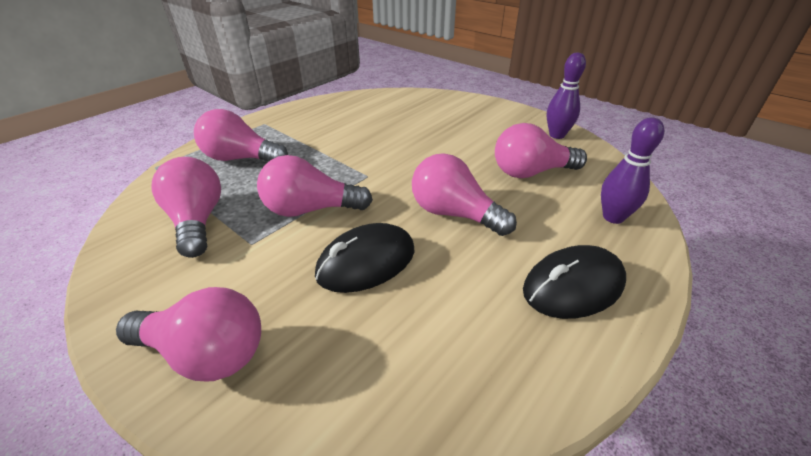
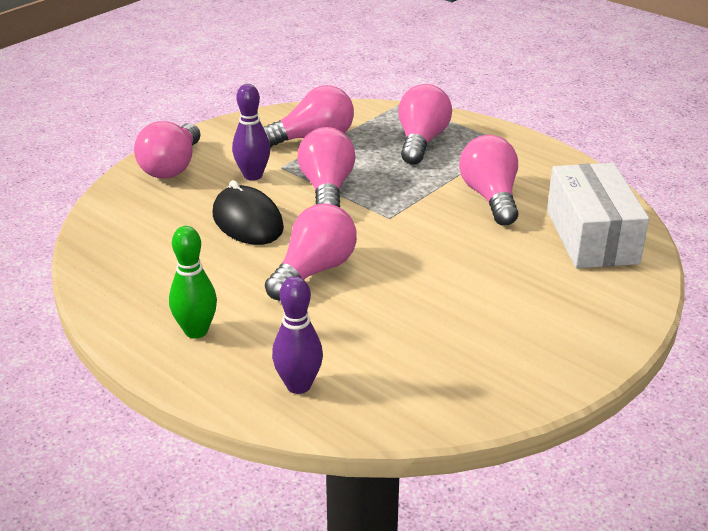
camera: 90 degrees right, 5 degrees down
(399, 105) = (591, 236): none -> white box
(531, 172) = (401, 337): pink light bulb -> pink light bulb (490, 197)
(557, 135) = (516, 381): purple bowling pin -> purple bowling pin (253, 175)
(573, 286) = (196, 331): black mouse -> green bowling pin

